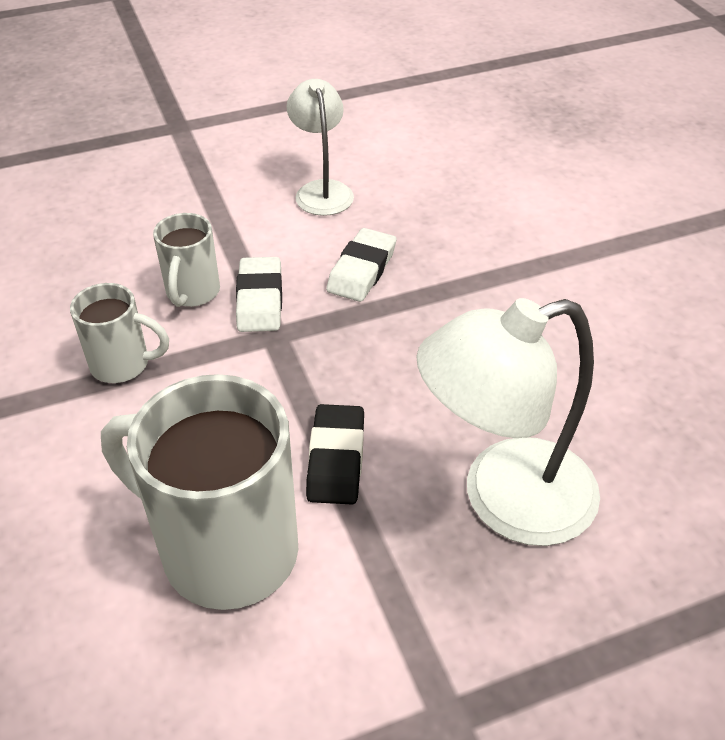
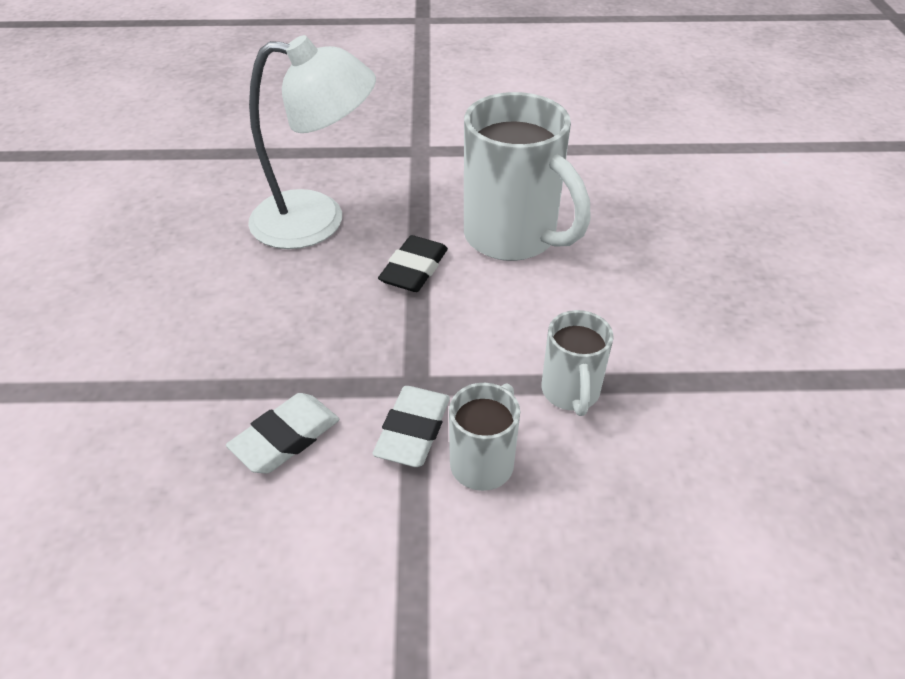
camera: 160 degrees left, 0 degrees up
(123, 364) = (570, 392): white mug -> white mug turned 120 degrees counterclockwise
(322, 190) = (248, 600): white lamp -> none

